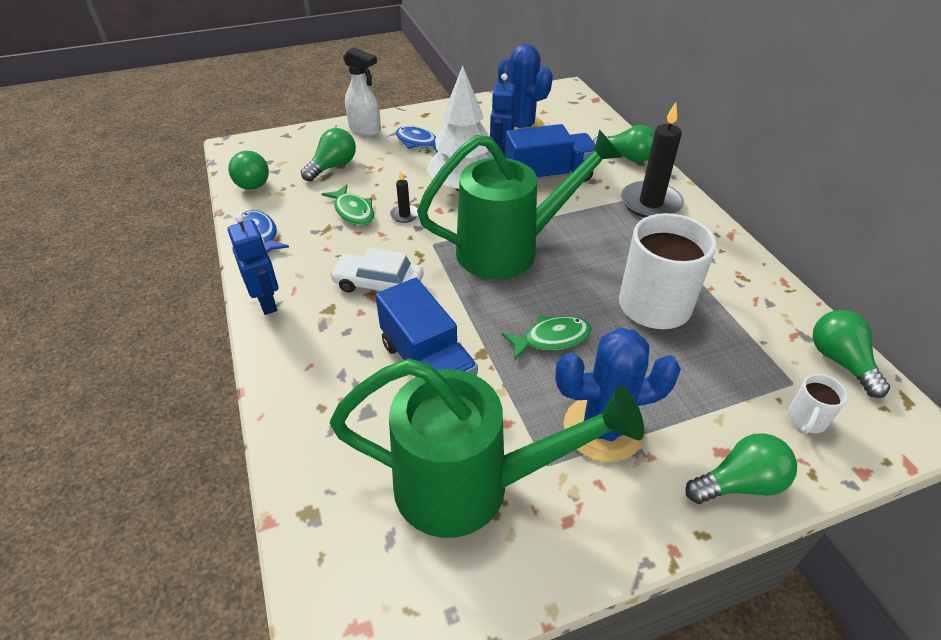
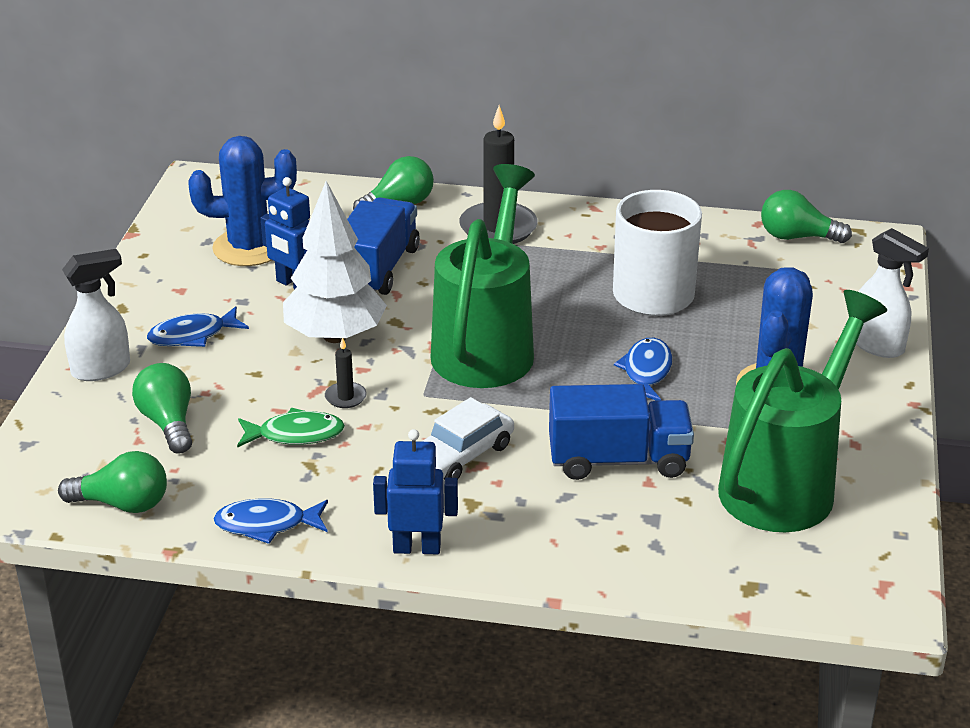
camera: 60 degrees left, 10 degrees down
(551, 338) = (646, 372): green fish -> blue fish
(739, 483) = (877, 345): green light bulb -> white spray bottle
(806, 419) = (842, 284): white mug -> none

